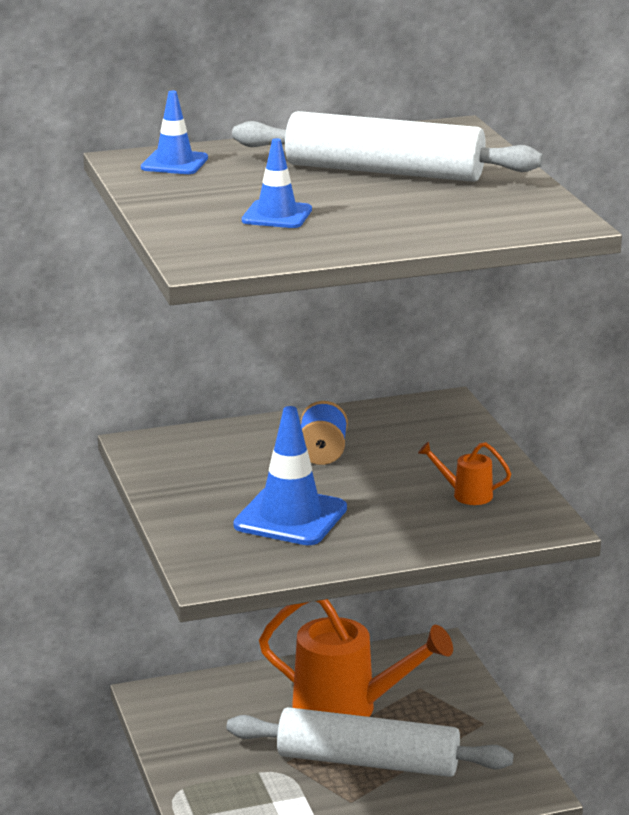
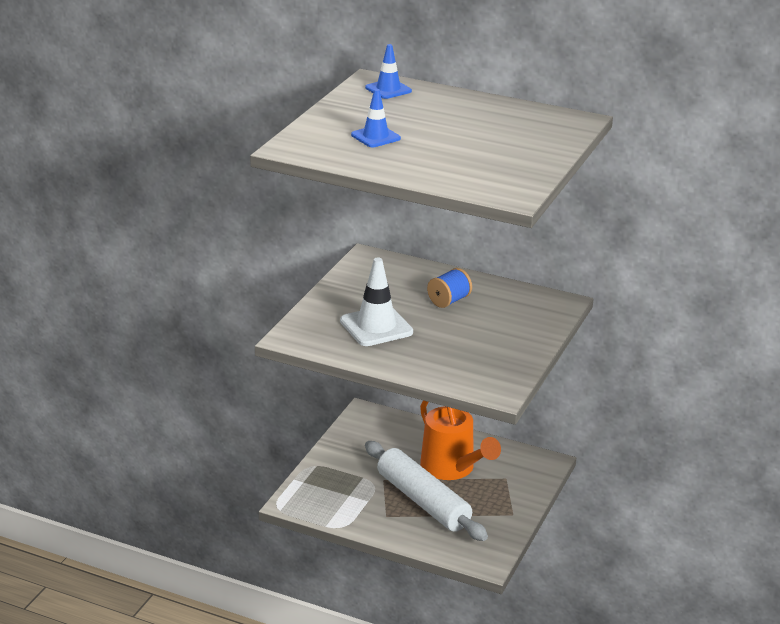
camera: 40 degrees right, 5 degrees up
(290, 517) = (376, 327): blue traffic cone -> white traffic cone
(384, 171) = (484, 132): white rolling pin -> none
(466, 495) = (485, 356): orange watering can -> none

